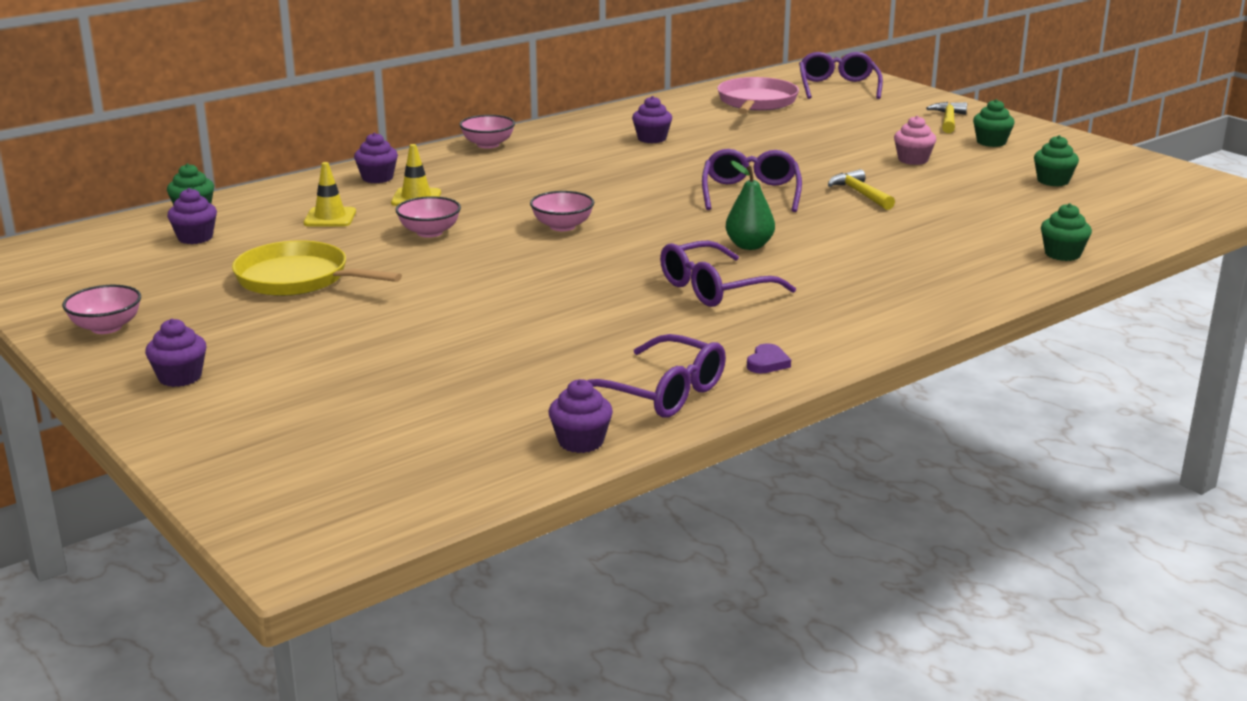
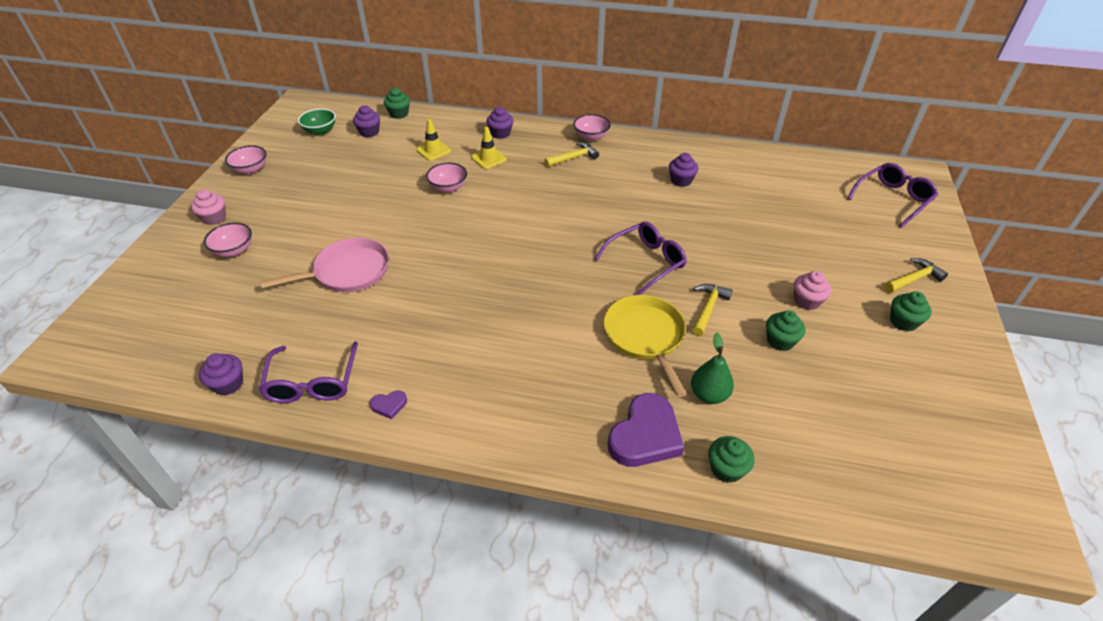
camera: 50 degrees right, 20 degrees up
(114, 263) = (320, 131): none -> green bowl
(180, 377) = (214, 218): purple cupcake -> pink cupcake
(298, 279) = (350, 185): yellow pan -> yellow pan (645, 337)
(509, 163) = (573, 157): none -> yellow hammer
(562, 226) = (506, 223): pink bowl -> pink bowl (234, 250)
(714, 288) = (478, 326): purple glasses -> none
(749, 246) = (559, 306): green pear -> green pear (709, 395)
(756, 102) = (805, 184): pink pan -> pink pan (347, 272)
(982, 269) = (645, 435): none -> purple heart
(1053, 181) = (872, 394): green cupcake -> green cupcake (780, 341)

